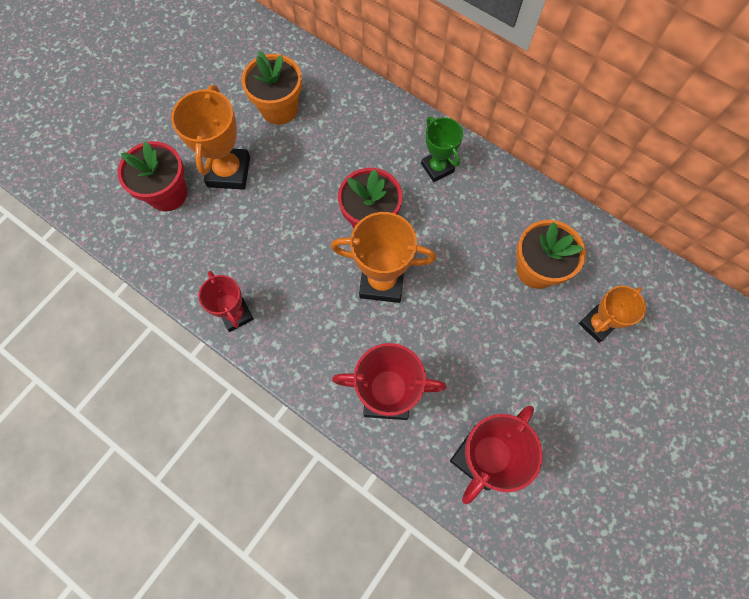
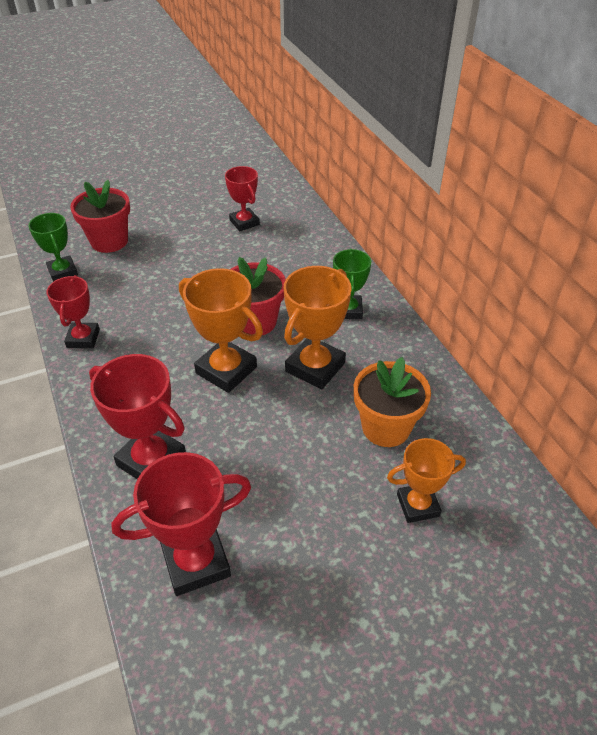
camera: 30 degrees right, 25 degrees down
(153, 252) = (62, 272): none -> green trophy
(229, 172) = (168, 246): orange trophy -> orange trophy (315, 367)
(279, 109) = (244, 222): orange flower pot -> red trophy

